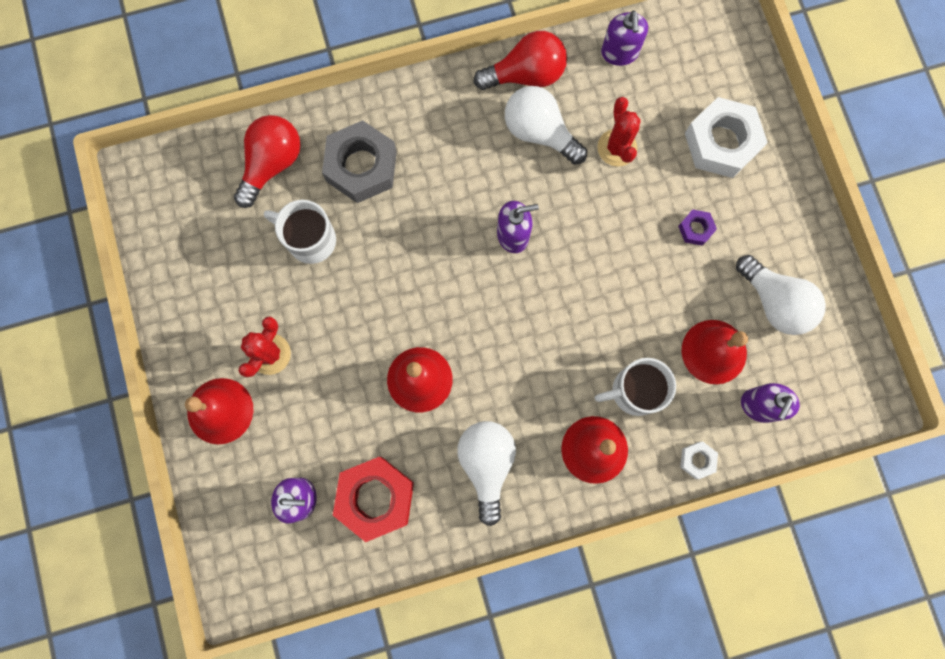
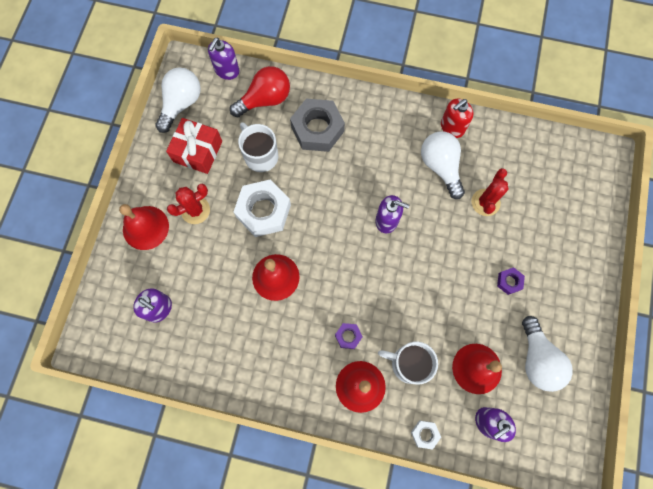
camera: 30 degrees right, 5 degrees down
(226, 278) = (198, 151): none -> red gift
(375, 498) = (204, 335): red nut -> none
(487, 464) = (285, 355): white light bulb -> white light bulb (181, 104)
(526, 75) = (452, 127): red light bulb -> red soap dispenser
(547, 400) = (348, 336): none -> purple nut
(619, 53) = (520, 145): purple soap dispenser -> purple soap dispenser (227, 70)
(721, 143) = (557, 236): white nut -> white nut (263, 211)

